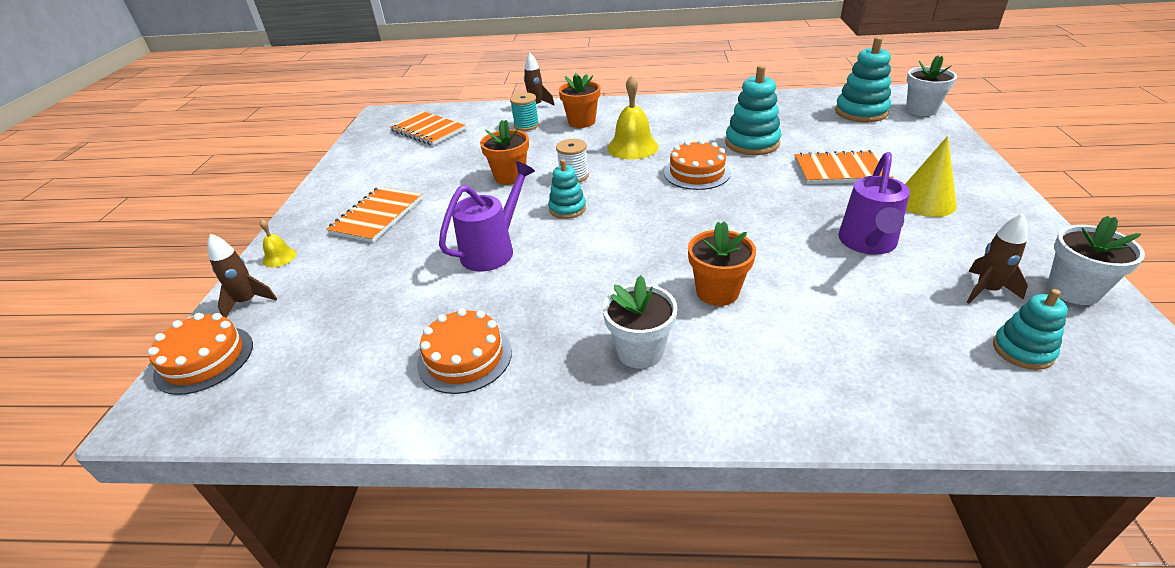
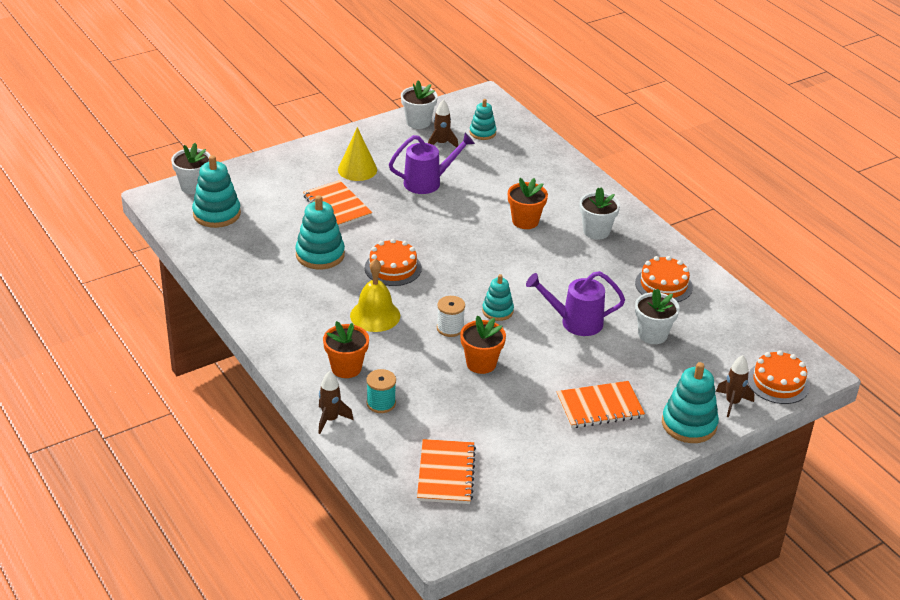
camera: 130 degrees left, 0 degrees up
(279, 257) = (689, 424): yellow bell -> turquoise stacking toy
(405, 297) = (652, 334): none -> white flower pot

